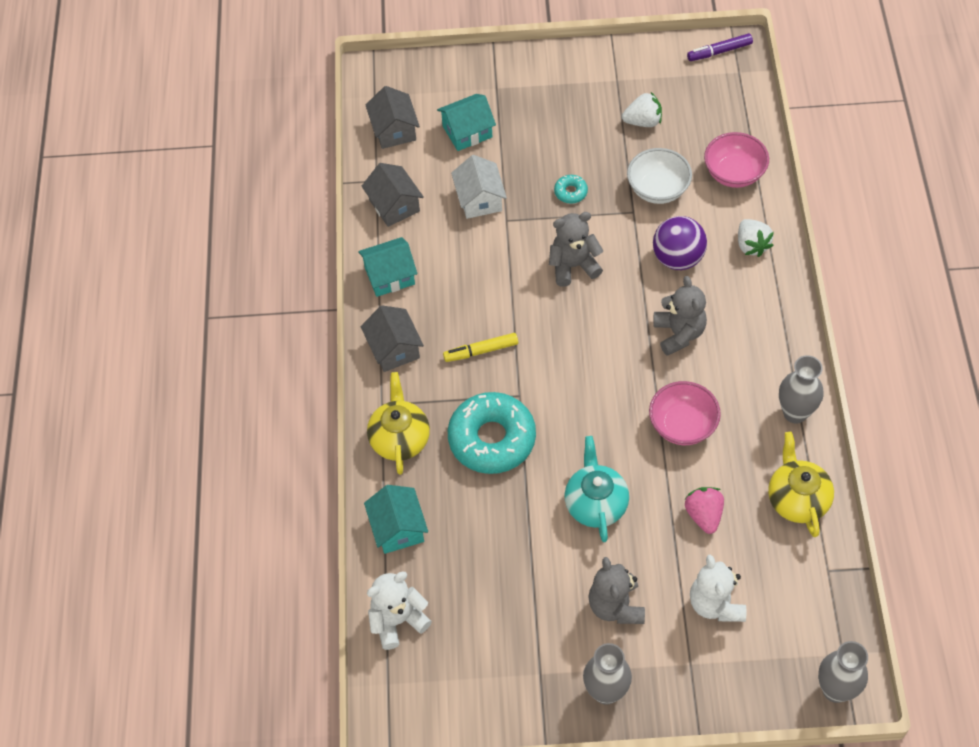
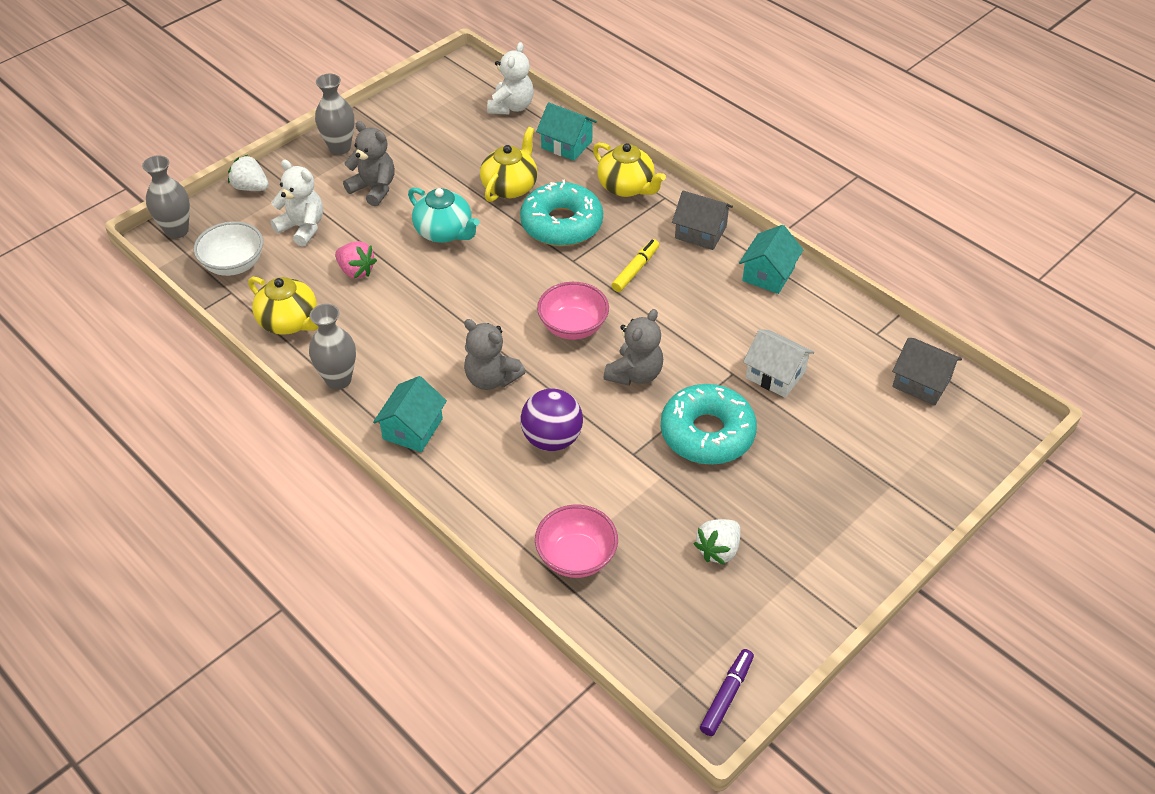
camera: 135 degrees right, 10 degrees down
(394, 205) = (835, 324): grey house -> none
(467, 132) = (861, 425): turquoise house -> turquoise house (412, 429)
(494, 514) = (510, 187): none -> yellow teapot
(570, 192) = (707, 433): turquoise donut -> turquoise donut, size x2.40
(658, 189) = (633, 490): white bowl -> white bowl (234, 264)
(682, 425) = (425, 316): pink bowl -> pink bowl (573, 327)
(751, 245) = (495, 495): white strawberry -> white strawberry (251, 187)

